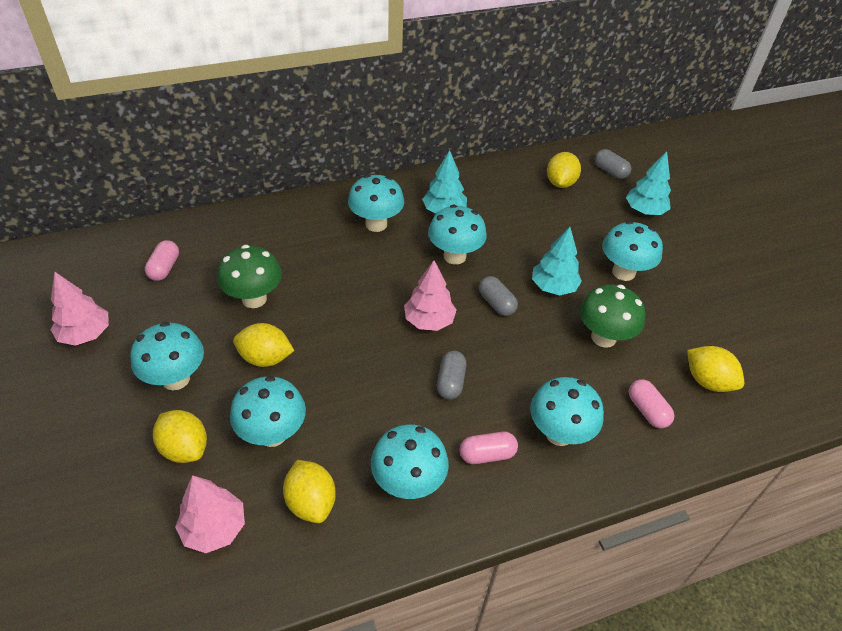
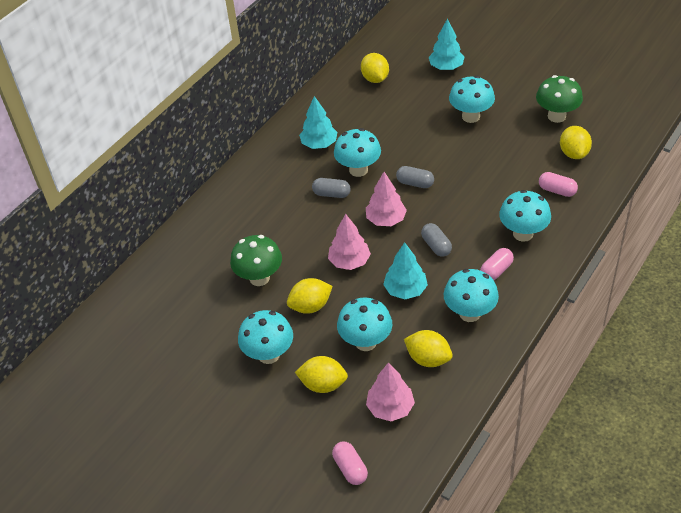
camera: 30 degrees left, 0 degrees up
(86, 334) = (173, 371): pink tree -> pink tree (349, 261)
(164, 268) = (172, 299): pink capsule -> pink capsule (350, 468)
(376, 224) = (283, 180): turquoise mushroom -> none
(553, 287) = (439, 152): turquoise tree -> turquoise tree (405, 290)
(603, 337) = (496, 164): green mushroom -> green mushroom (556, 116)
(610, 171) = (399, 51): grey capsule -> grey capsule (331, 194)
(707, 381) = (573, 153): yellow lemon -> yellow lemon turned 75 degrees clockwise

